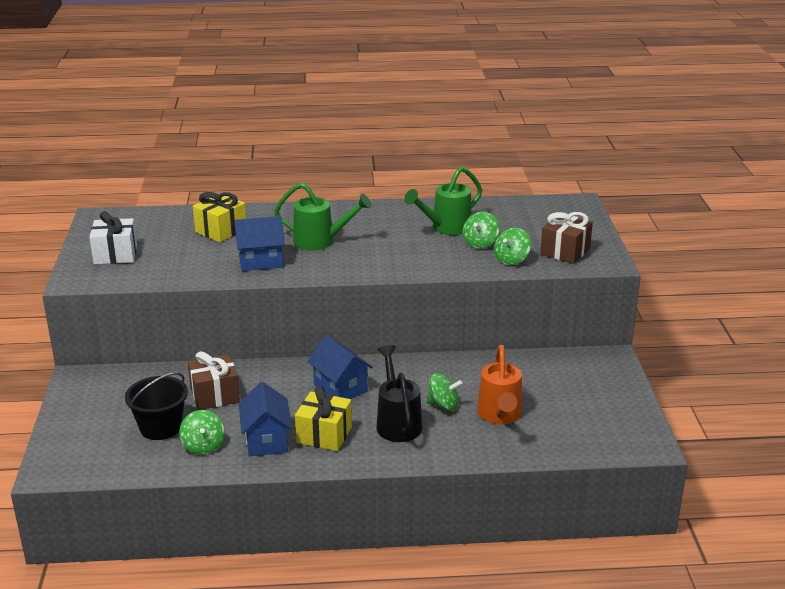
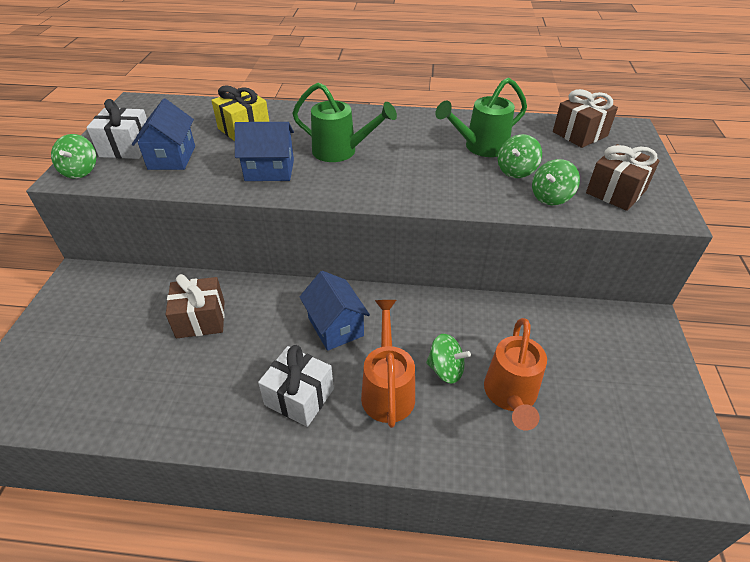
camera: 10 degrees right, 15 degrees up
(160, 427) = (127, 358): black bucket -> none
(203, 446) = (161, 394): green spinning top -> green spinning top (80, 171)
(266, 440) = (232, 395): blue house -> blue house (172, 157)
(324, 435) = (299, 397): yellow gift -> white gift
(397, 423) = (387, 390): black watering can -> orange watering can
(534, 210) = (580, 134): none -> brown gift

